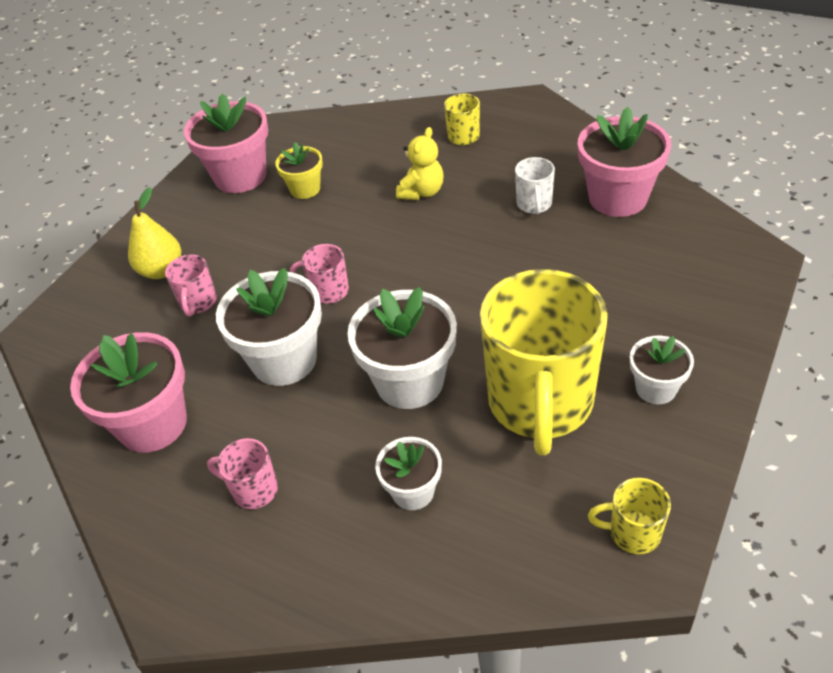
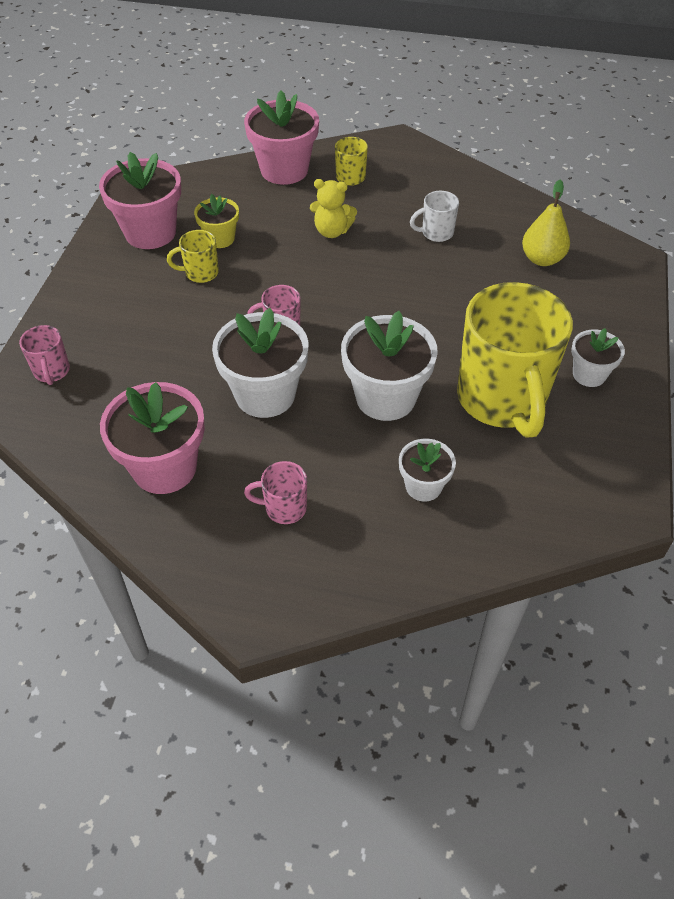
camera: 20 degrees left, 5 degrees up
(161, 270) = (110, 329): yellow pear -> yellow pear (542, 259)
(198, 303) = (160, 354): pink mug -> pink mug (52, 371)
(422, 192) = (332, 231): yellow teddy bear -> yellow teddy bear turned 90 degrees clockwise
(534, 204) = (436, 233): white mug -> white mug turned 90 degrees clockwise
(618, 198) = (505, 220): pink flower pot -> pink flower pot (284, 170)
(632, 533) = (609, 488): yellow mug -> yellow mug (200, 273)

